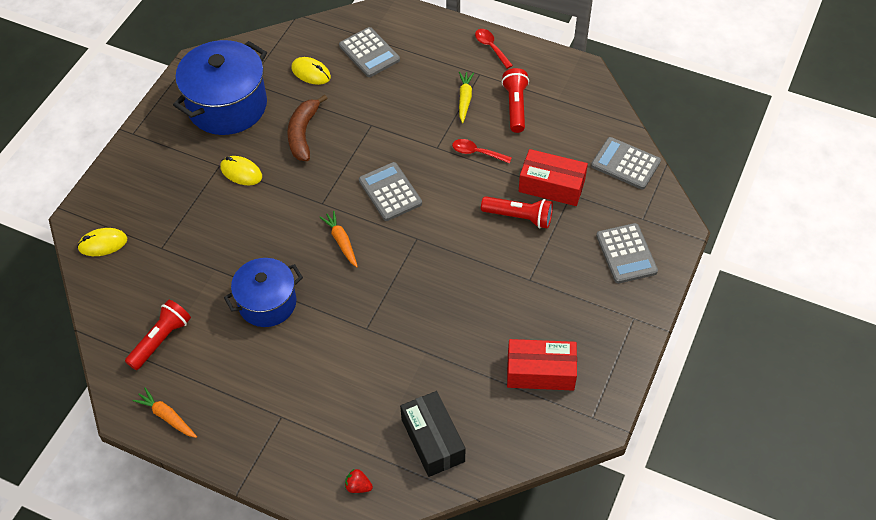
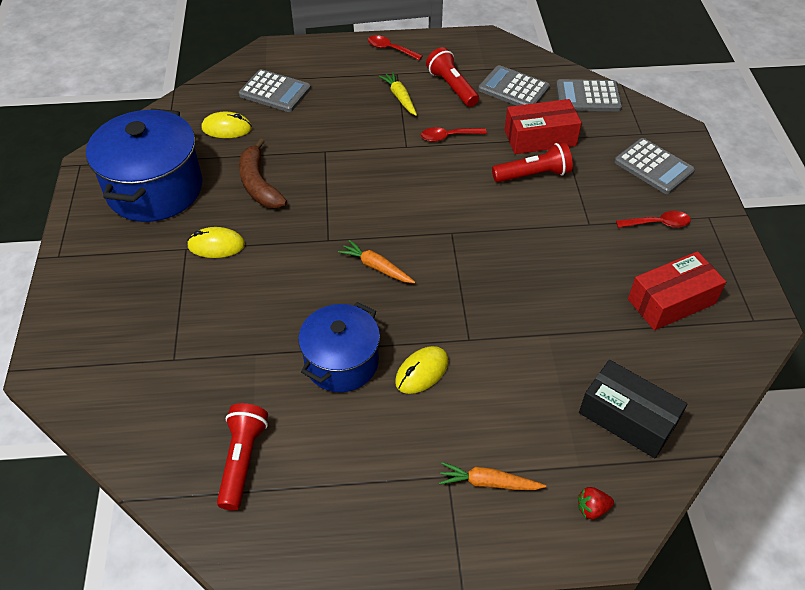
camera: 30 degrees left, 5 degrees down
(103, 244) = (95, 386): yellow mouse -> yellow mouse (422, 372)
(167, 416) = (312, 546): orange carrot -> orange carrot (488, 482)
(390, 192) = (391, 202): grey calculator -> grey calculator (513, 89)
(586, 304) = (658, 223): none -> red spoon

